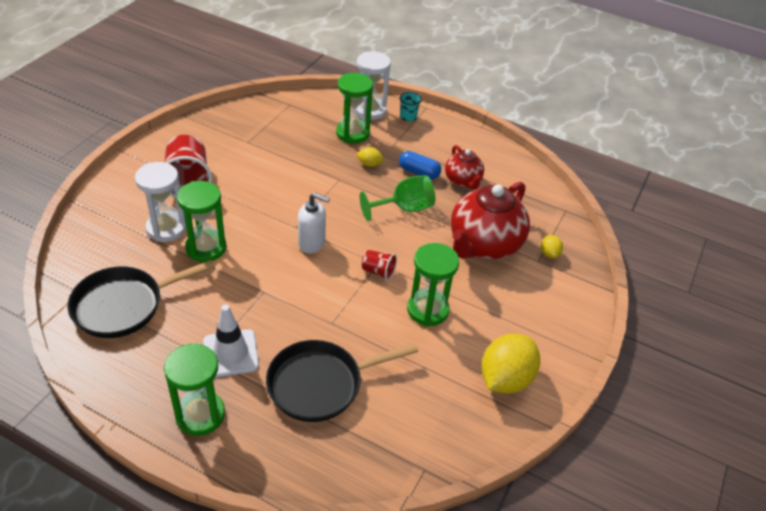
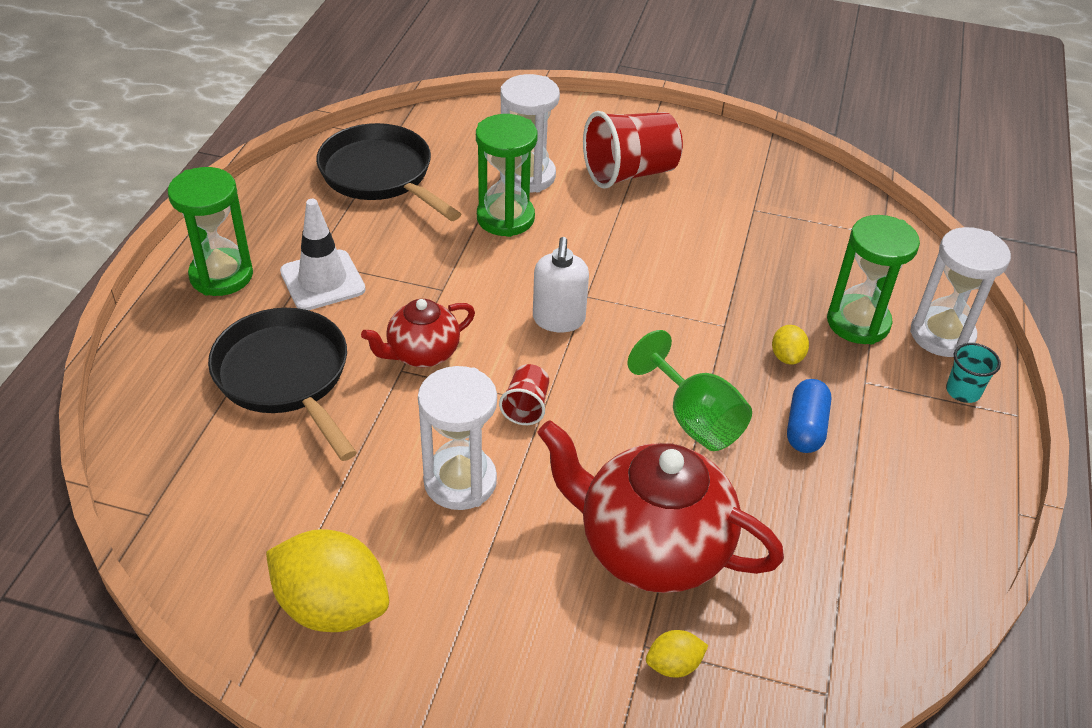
camera: 80 degrees right, 0 degrees up
(427, 310) = (460, 481): green hourglass -> white hourglass
(463, 181) = (820, 498): red teapot -> red teapot (422, 354)

